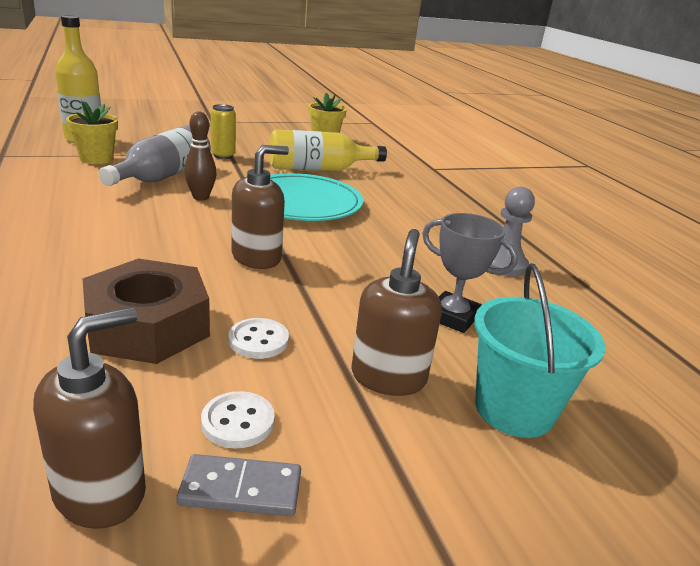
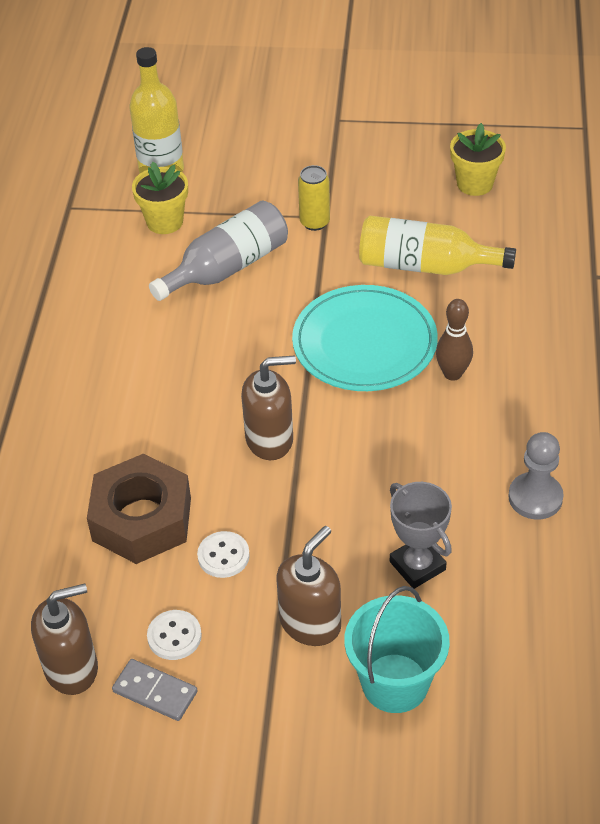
camera: 30 degrees right, 20 degrees up
(201, 197) = (253, 319): brown bowling pin -> brown bowling pin (452, 374)

